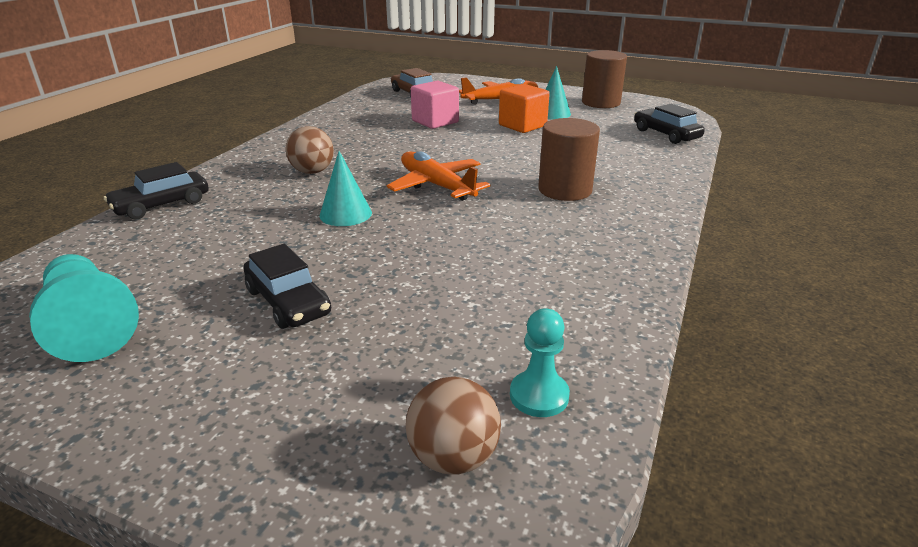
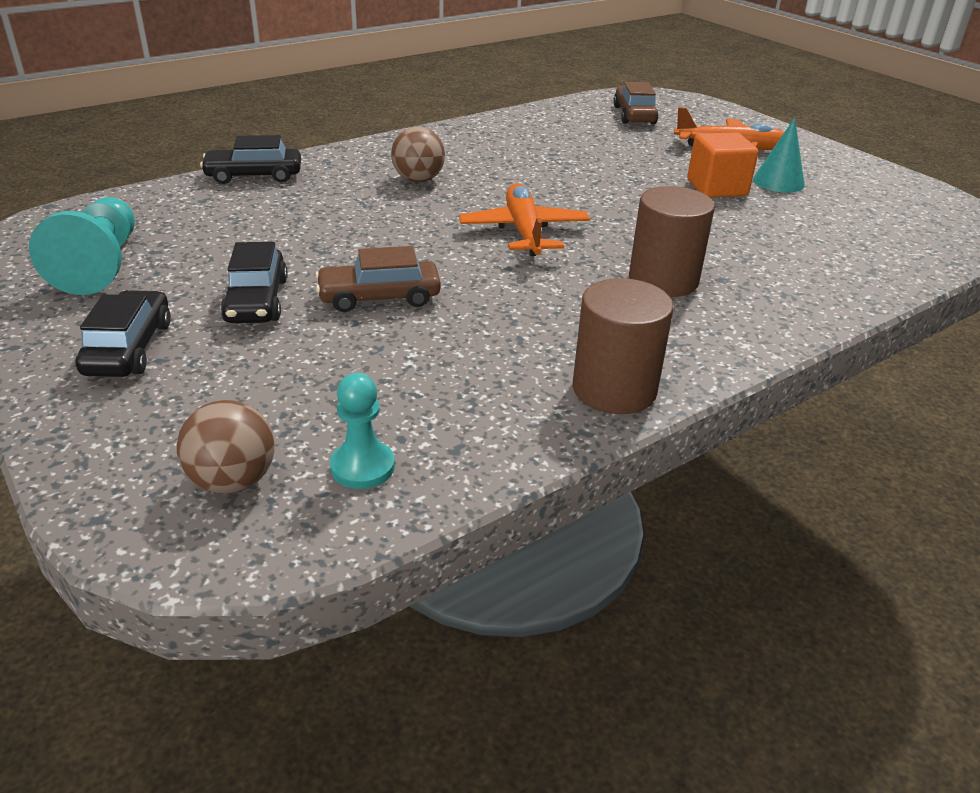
camera: 30 degrees right, 5 degrees up
(345, 214) = (398, 234): turquoise cone -> none
(389, 264) = (379, 297): none -> brown car
(435, 121) = (615, 156): pink cube -> none
(601, 103) = (868, 184): brown cylinder -> brown cylinder (614, 389)
(666, 134) = (903, 250): black car -> black car (129, 348)

